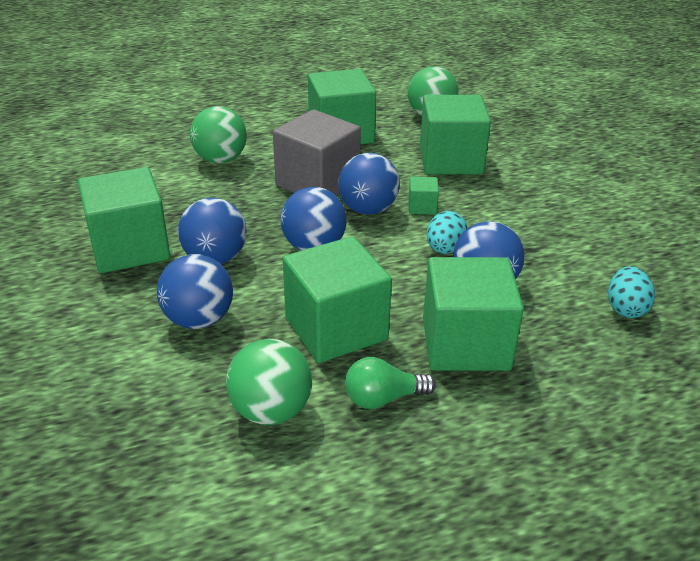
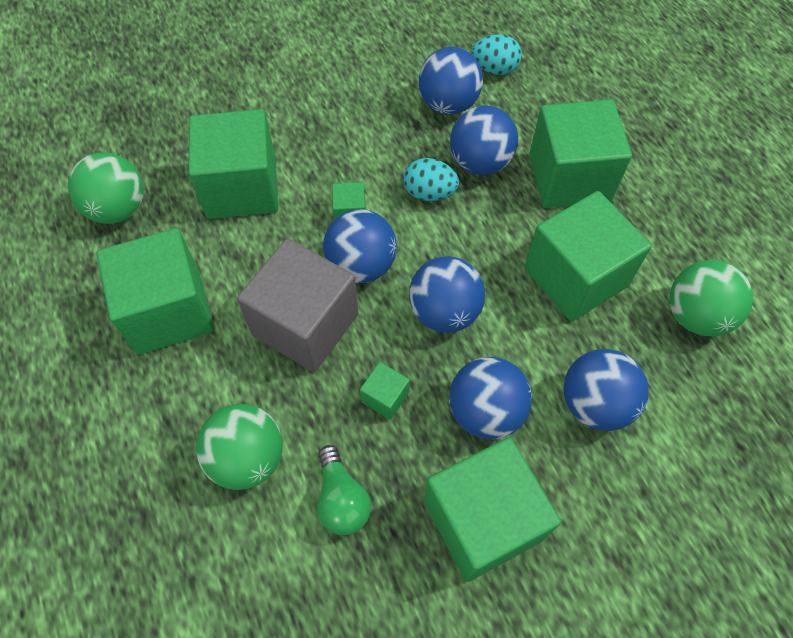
camera: 95 degrees left, 25 degrees up
(245, 213) = (385, 397): none -> green cube
(383, 398) = (654, 234): green light bulb -> green light bulb (341, 499)
(563, 271) = (448, 104): none -> blue ball

